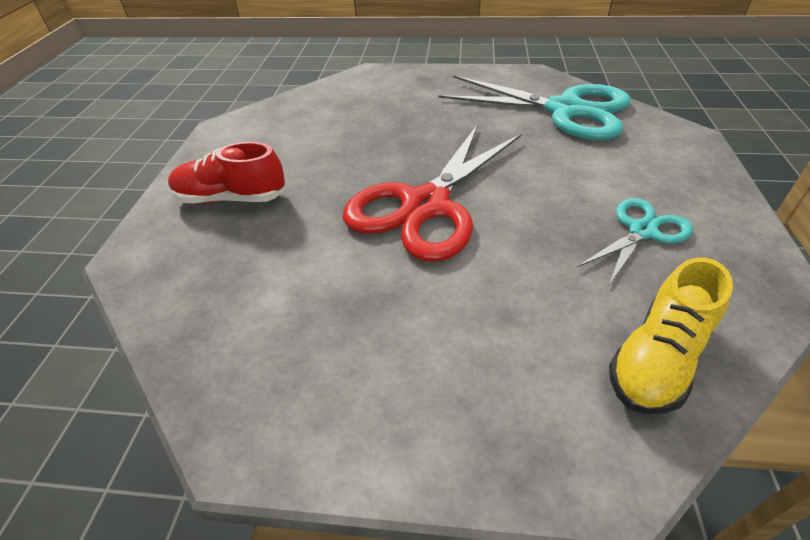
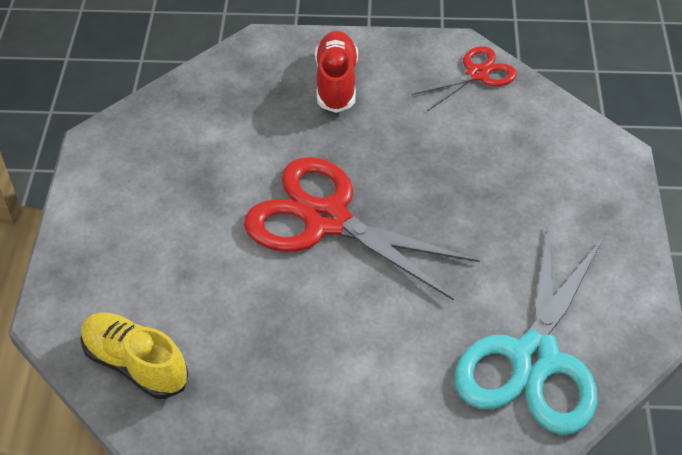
camera: 85 degrees right, 5 degrees up
(261, 120) = (477, 74): none -> red scissors
(642, 231) = (285, 389): turquoise scissors -> none

